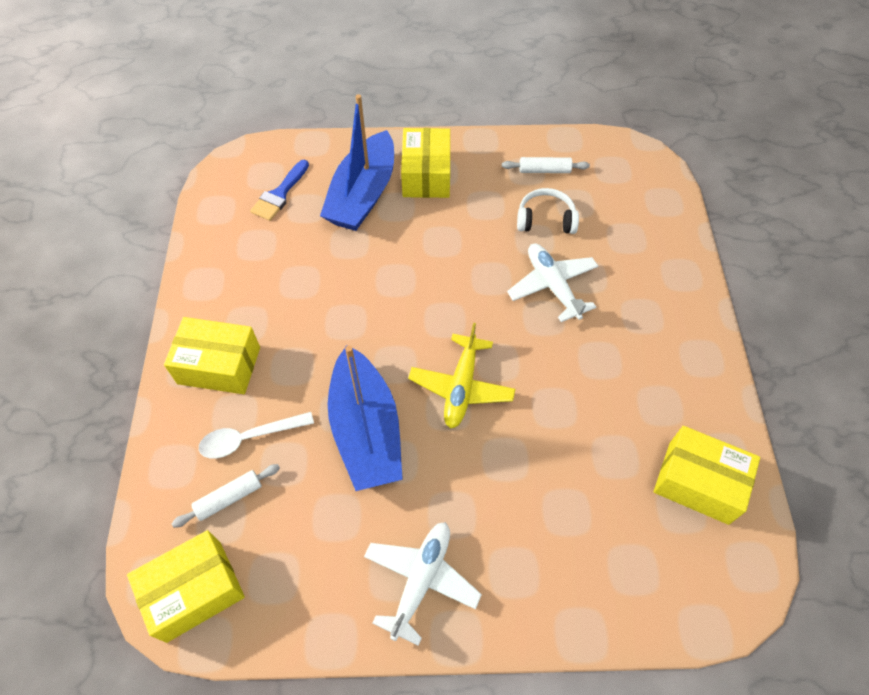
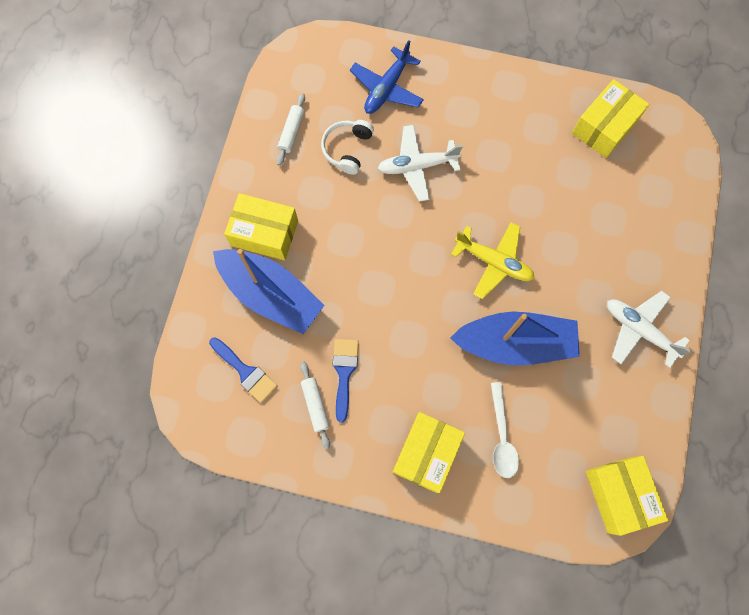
camera: 75 degrees left, 15 degrees up
(229, 498) = (550, 459): white rolling pin -> white rolling pin (315, 405)
(295, 272) = (344, 373): none -> blue brush
(635, 238) = (387, 88): none -> blue plane

